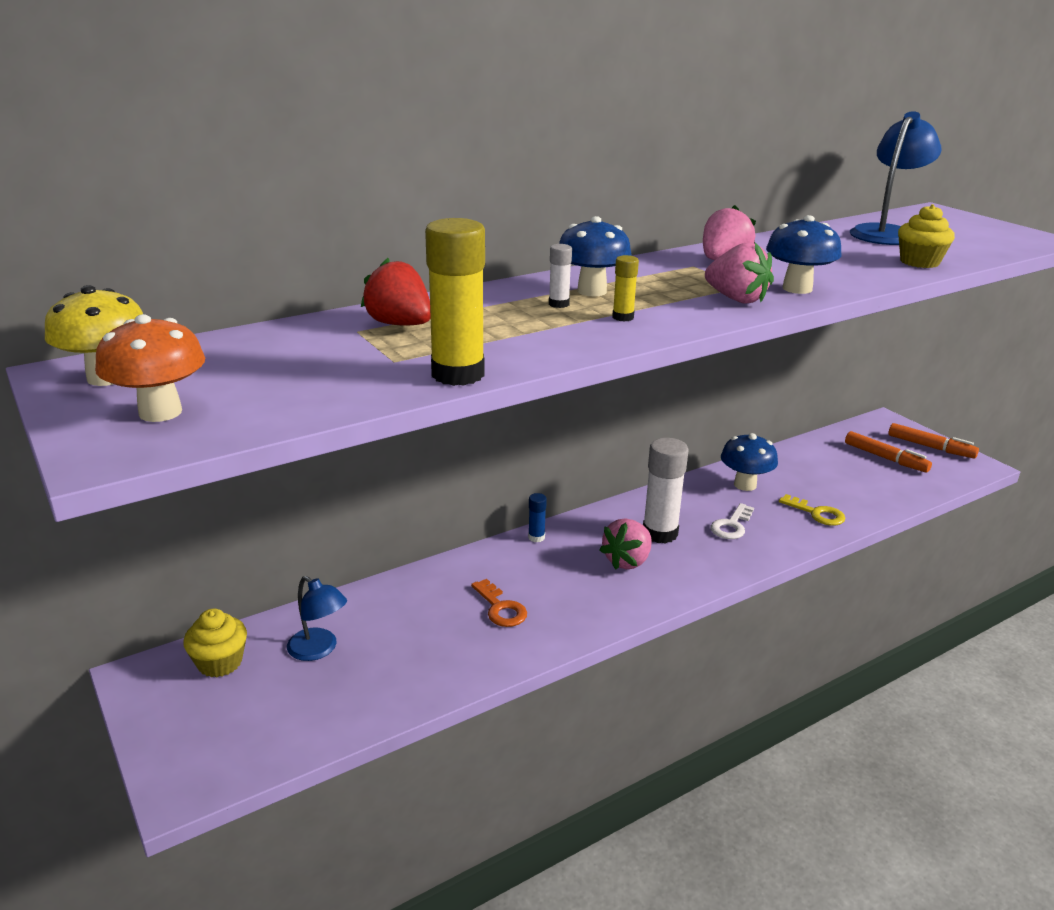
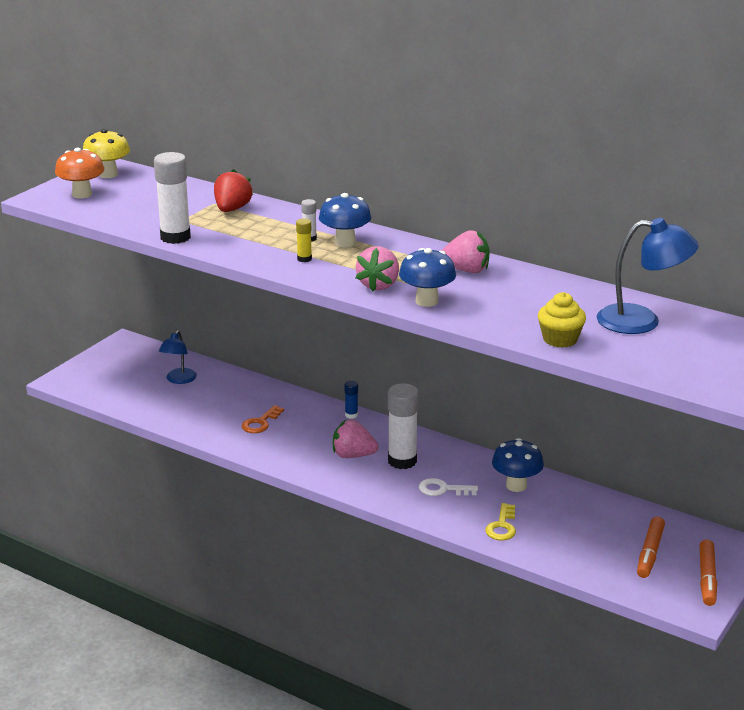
camera: 65 degrees right, 0 degrees up
(220, 663) = (149, 357): yellow cupcake -> none
(458, 374) = (175, 237): yellow glue stick -> white glue stick

